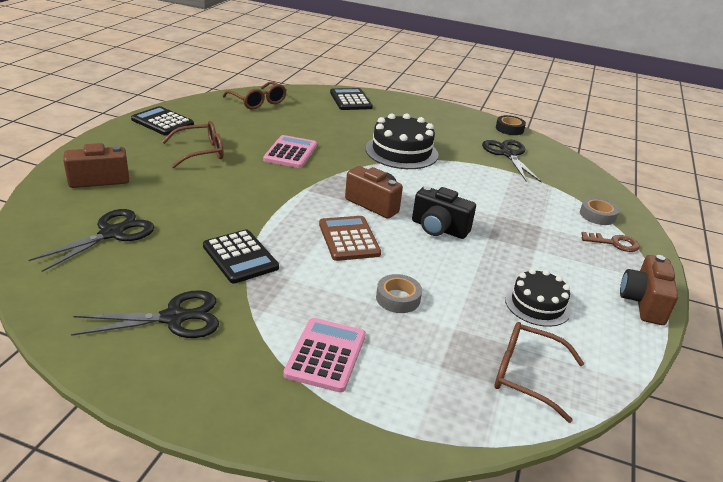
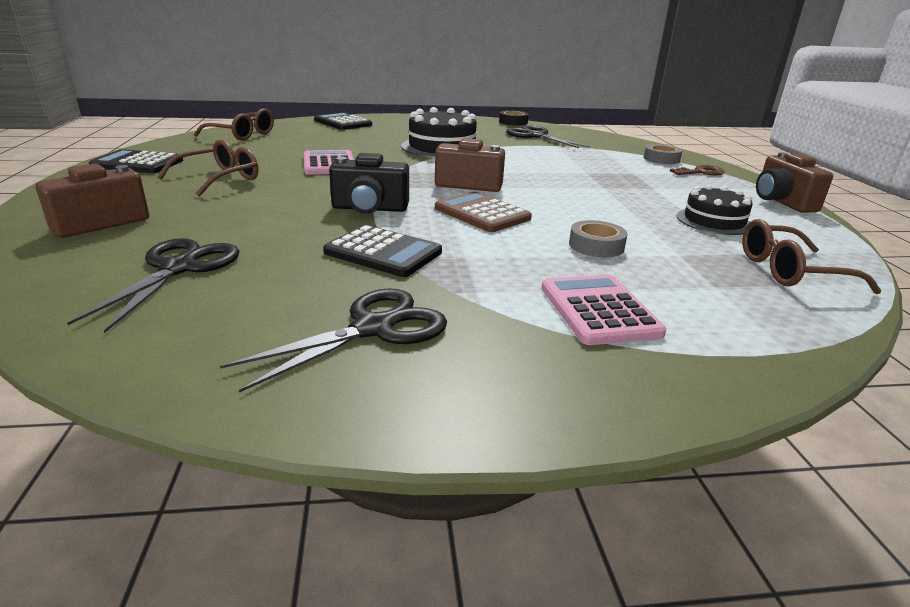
camera: 25 degrees left, 5 degrees down
(438, 228) = (553, 190): black camera -> black camera (369, 209)

